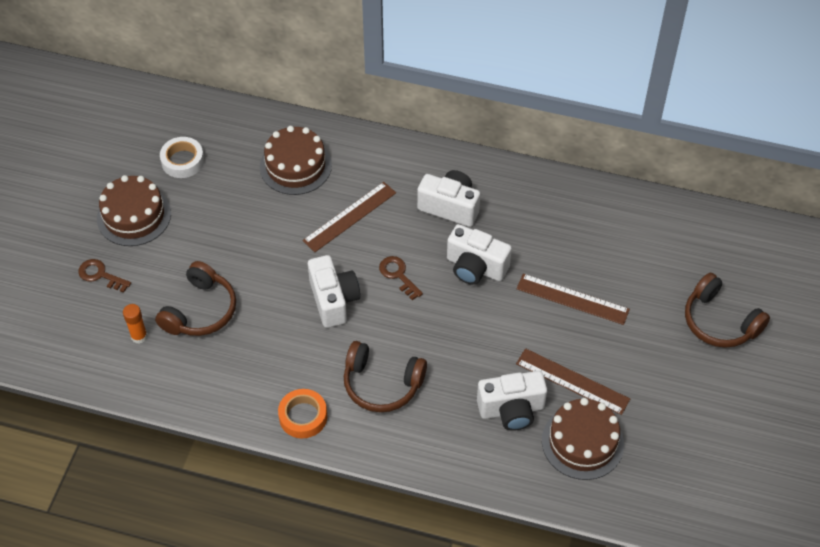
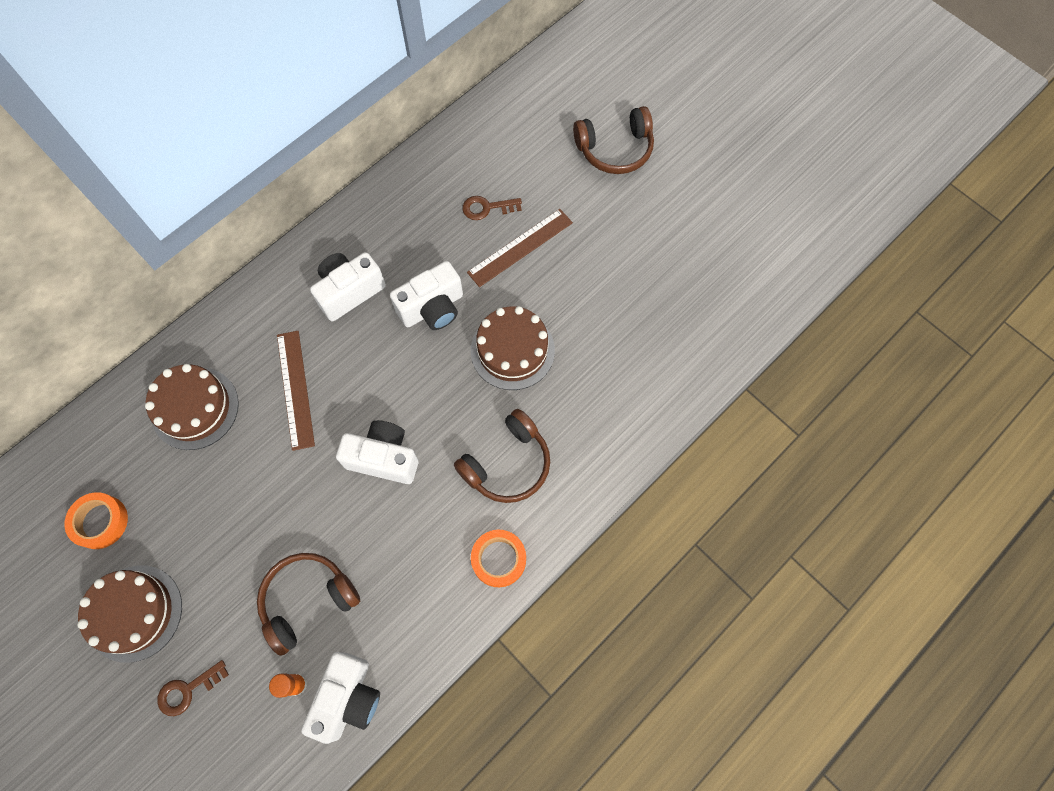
camera: 60 degrees left, 15 degrees up
(182, 161) = (100, 522): white tape -> orange tape
(200, 310) = (308, 600): brown headphones -> brown headphones turned 90 degrees counterclockwise
(398, 275) = (395, 381): brown key -> brown key (487, 208)
(511, 410) = (603, 364): white camera -> white camera (348, 698)
(572, 381) = (604, 297): brown ruler -> none
(582, 442) = (669, 324): brown cake -> brown cake (512, 350)

